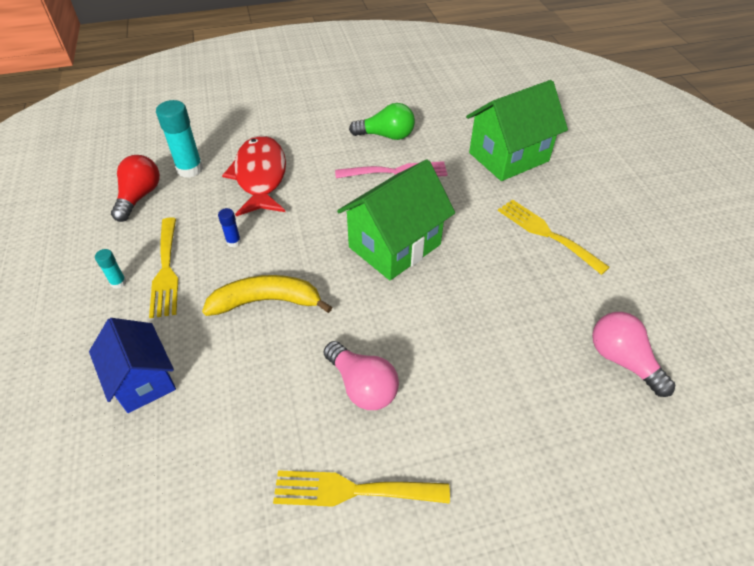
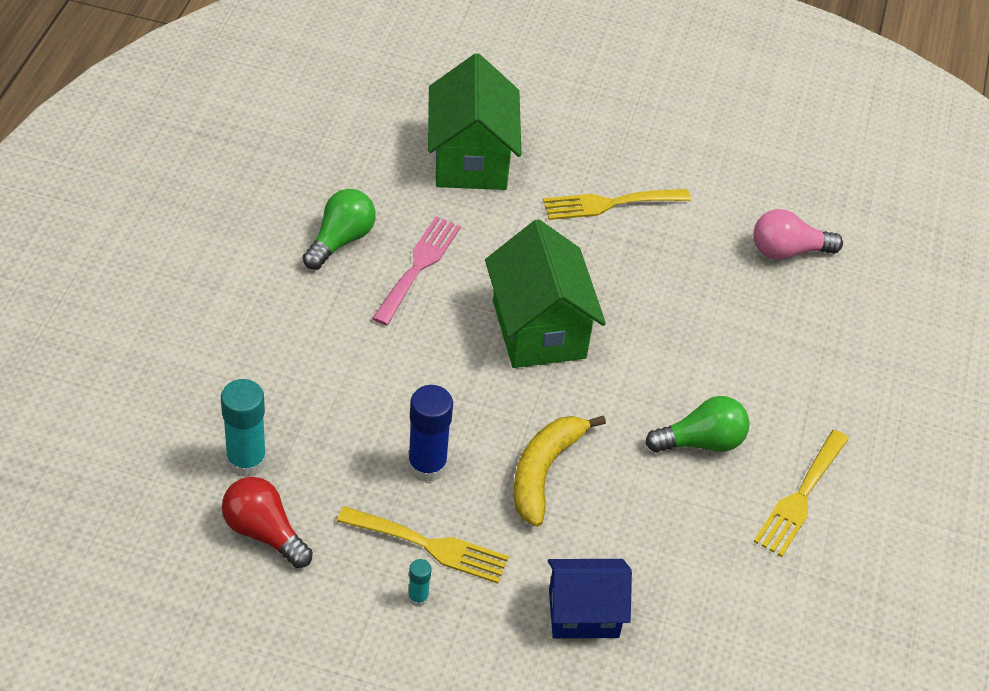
camera: 65 degrees left, 0 degrees up
(233, 242) = (427, 466): blue glue stick -> blue glue stick, size x2.02
(260, 176) = (322, 395): red fish -> none
(362, 386) = (701, 442): pink light bulb -> green light bulb

